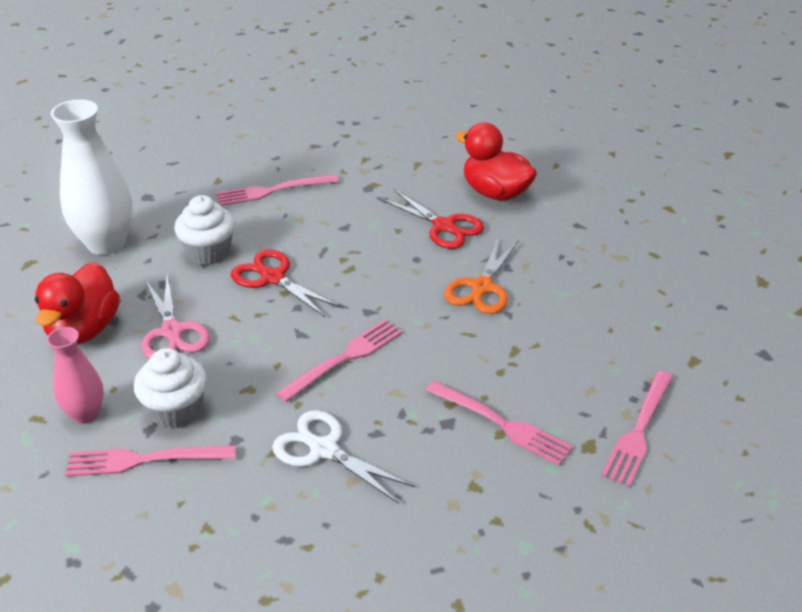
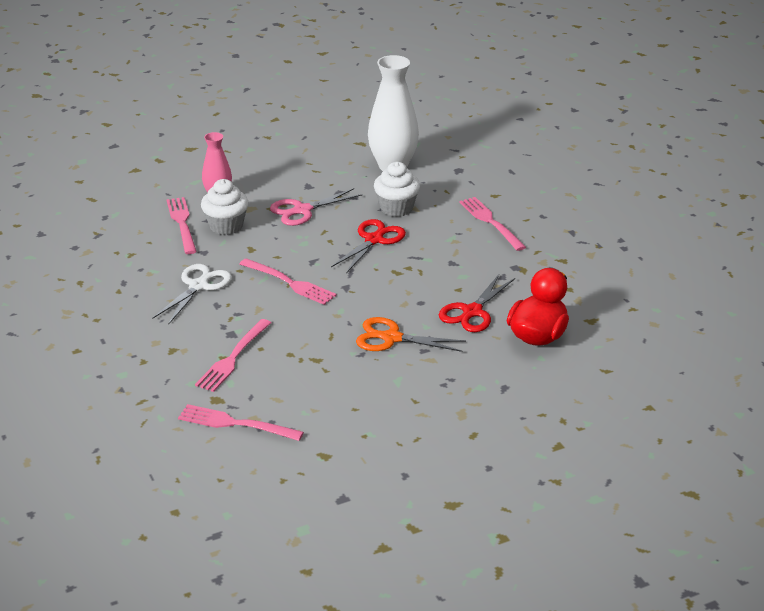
camera: 80 degrees right, 5 degrees down
(84, 330) = (296, 178): red duck -> none

